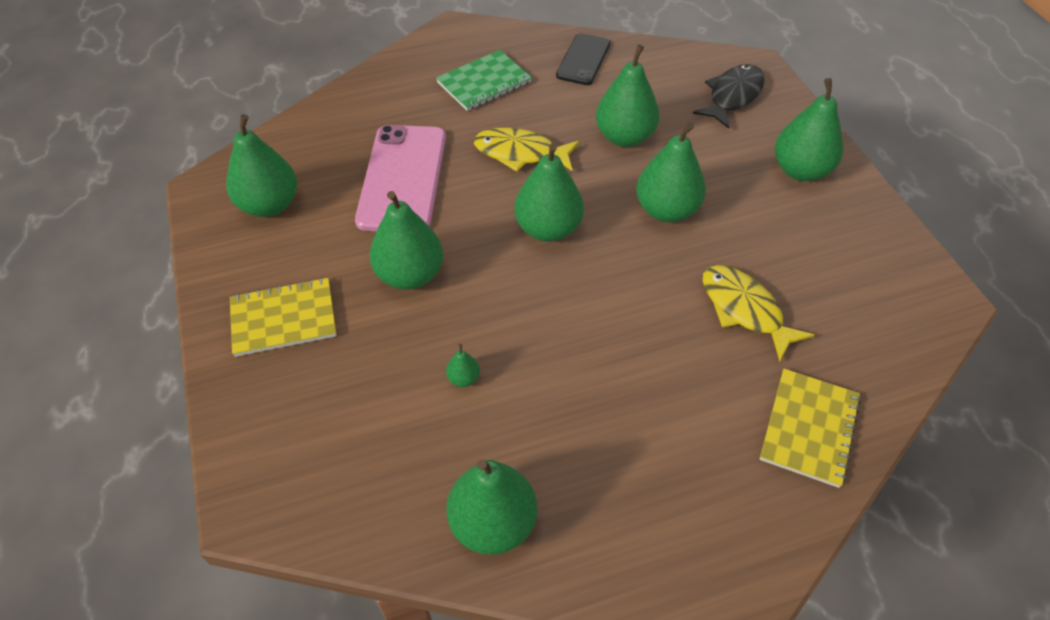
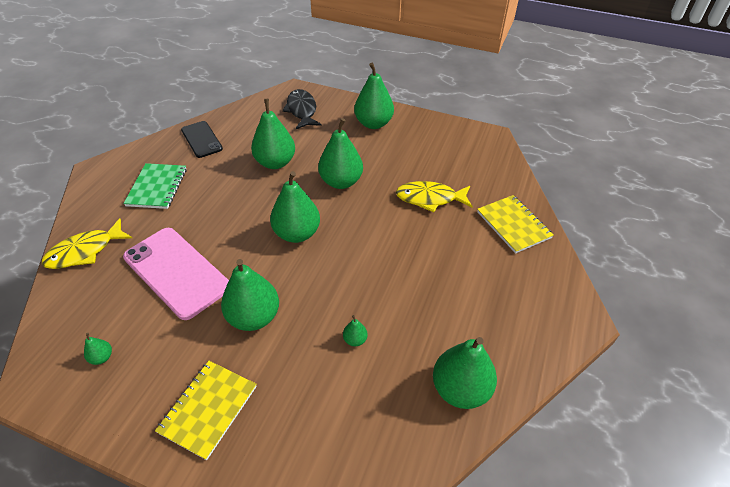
camera: 50 degrees left, 5 degrees down
(269, 205) = (102, 357): green pear -> green pear, size x0.43
(520, 153) = (230, 208): yellow fish -> yellow fish (85, 251)

